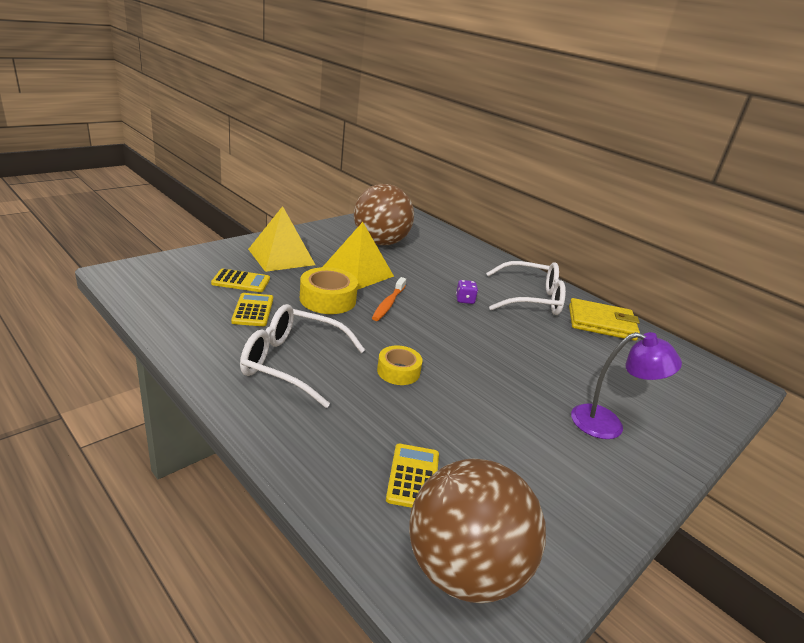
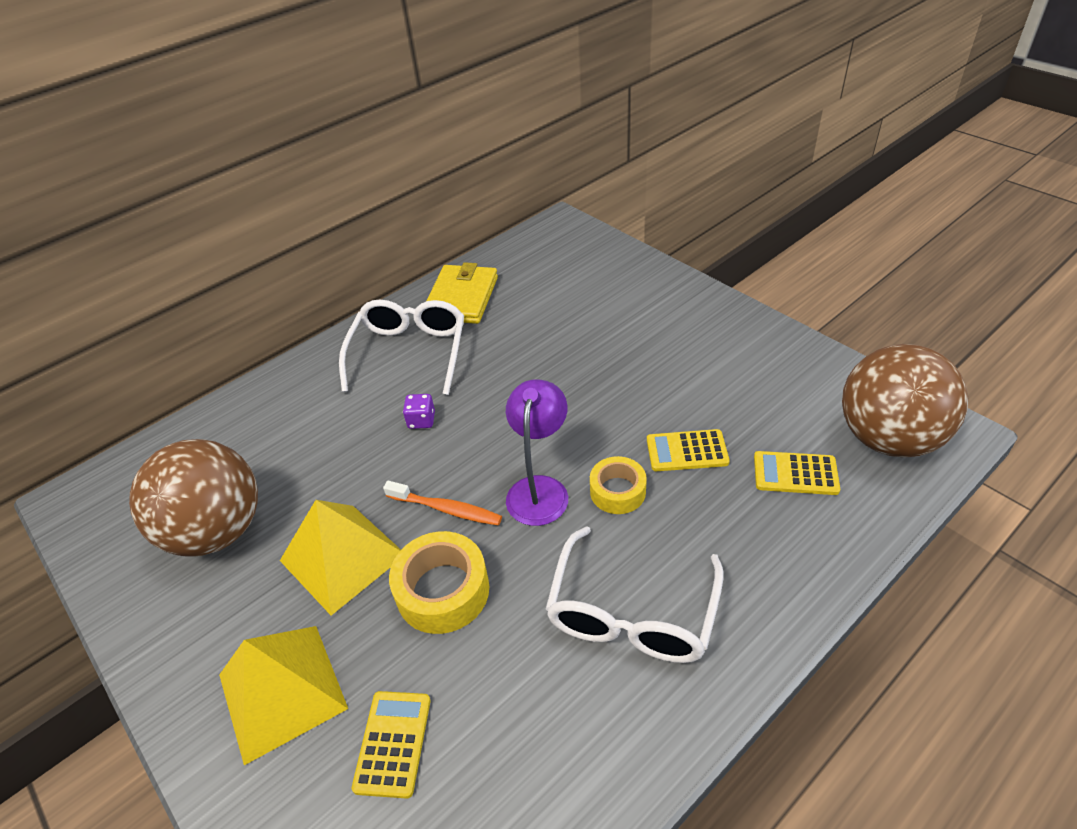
camera: 80 degrees left, 15 degrees up
(253, 310) = (496, 698): yellow calculator -> yellow calculator (687, 451)
(608, 424) = (658, 323): purple lamp -> purple lamp (539, 489)

